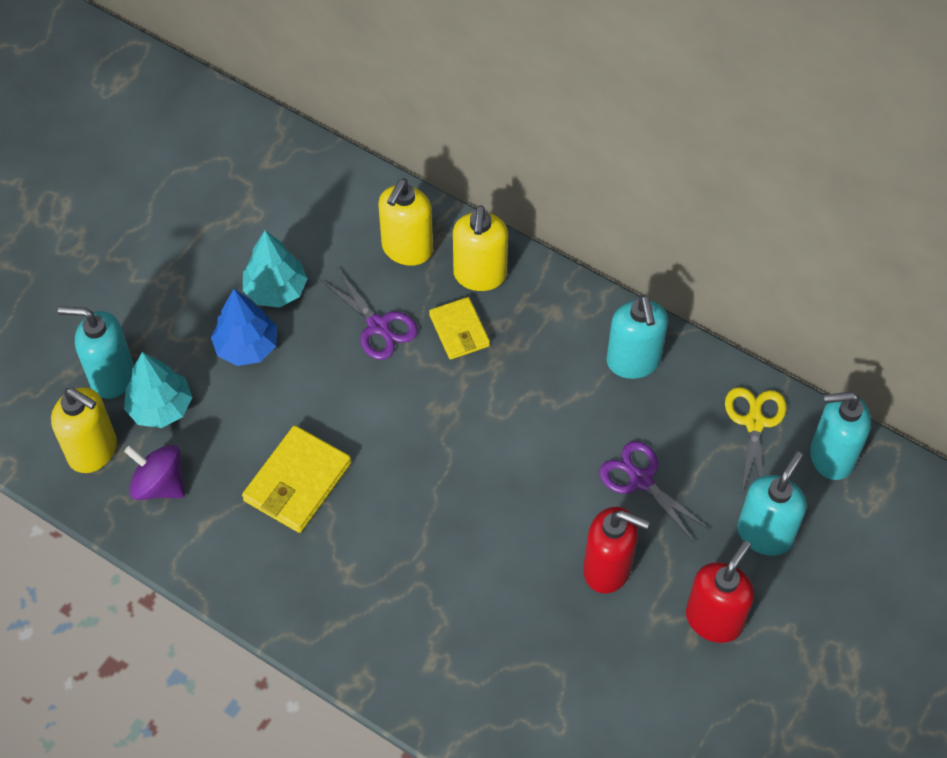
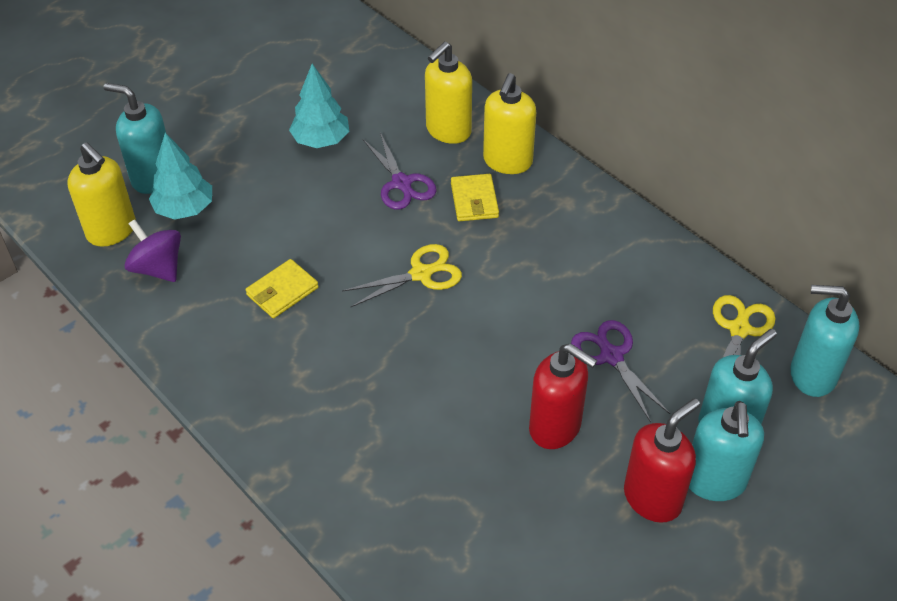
camera: 15 degrees right, 10 degrees down
(246, 347) = (279, 177): blue tree -> none
(297, 482) = (282, 291): yellow wallet -> yellow wallet, size x0.65
(431, 430) = (421, 274): none -> yellow scissors
(633, 362) = (632, 256): turquoise soap dispenser -> turquoise soap dispenser (714, 482)

